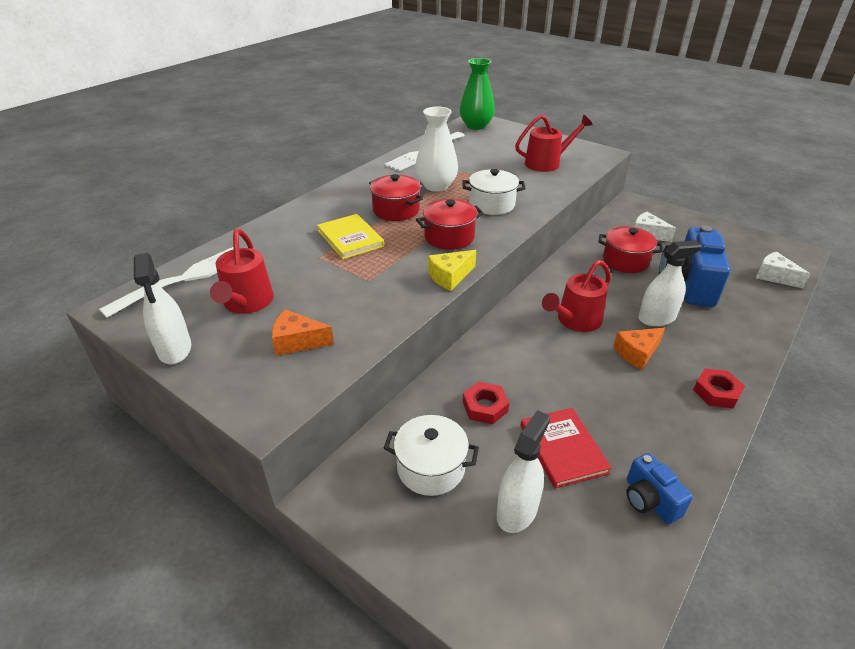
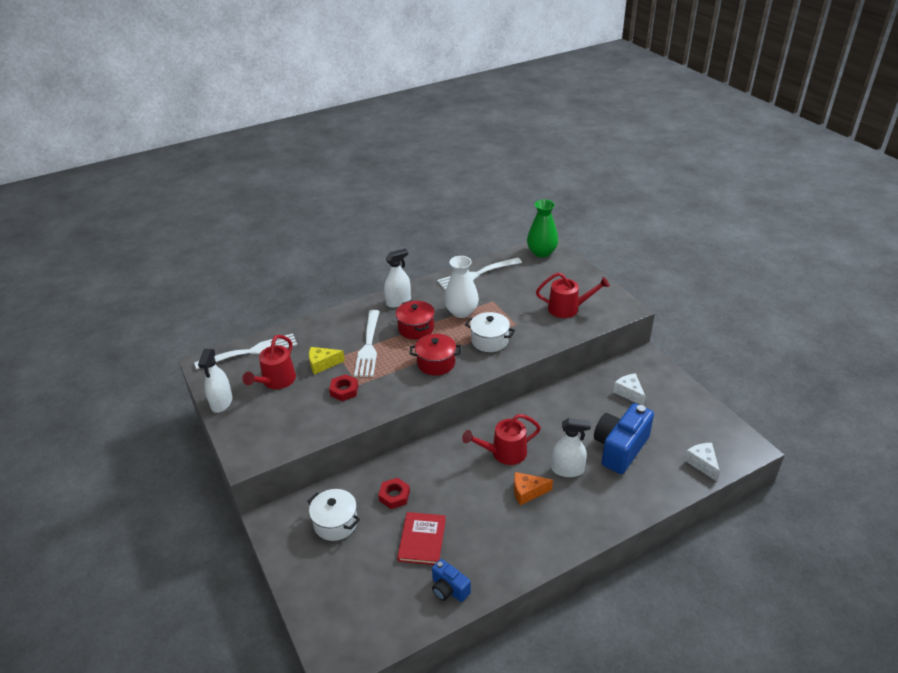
camera: 25 degrees right, 0 degrees up
(297, 341) = (289, 418): orange cheese -> none
(350, 238) = (368, 346): yellow book -> white fork
(450, 277) = (412, 397): yellow cheese -> yellow cheese (322, 364)
(517, 511) = (366, 566): white spray bottle -> white spray bottle (398, 301)
(625, 261) = (587, 413): red pot -> none
(649, 500) = (449, 589): blue camera -> blue camera turned 45 degrees counterclockwise
(716, 392) = (559, 539): red nut -> red nut (344, 390)

